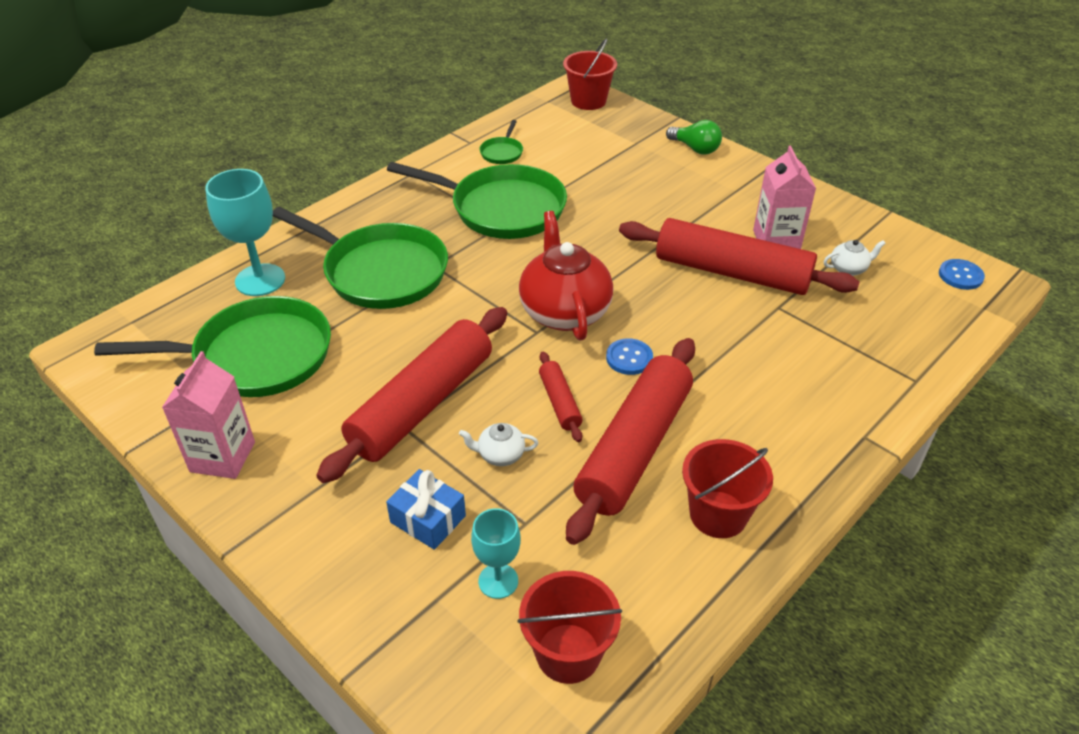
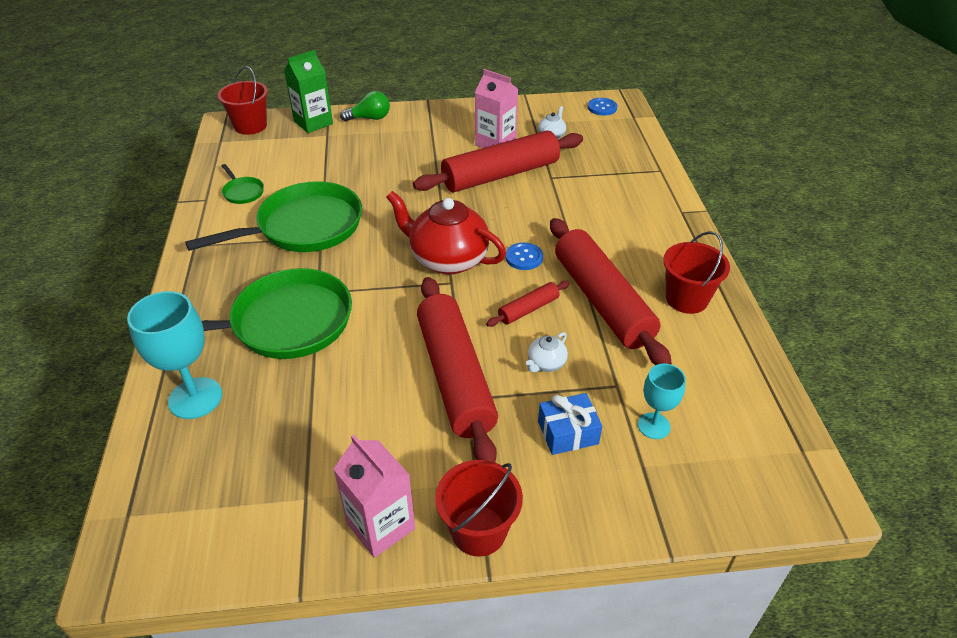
camera: 50 degrees left, 0 degrees up
(255, 356) = (287, 447): green pan -> none
(559, 402) = (528, 309): red rolling pin -> red rolling pin turned 60 degrees counterclockwise
(568, 653) = (737, 424): red bucket -> red bucket (478, 530)
(641, 126) = (313, 123): none -> green carton

